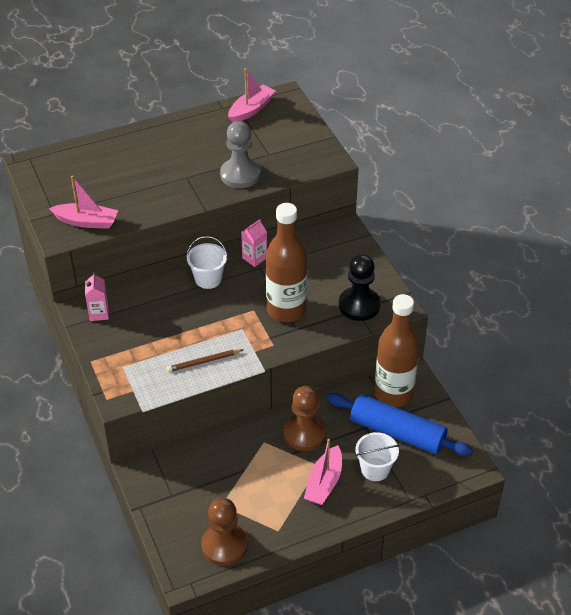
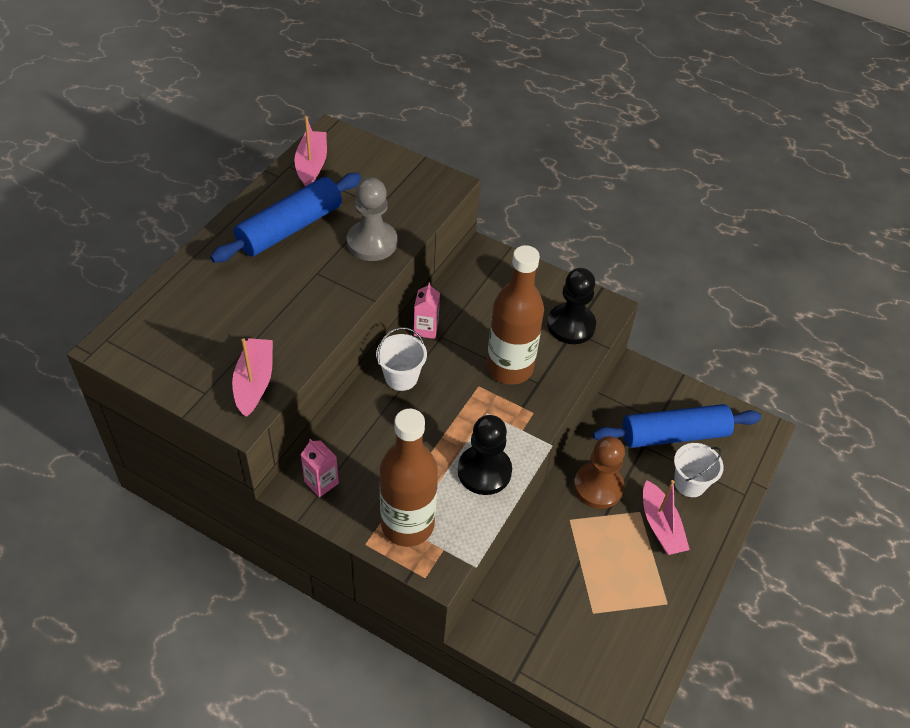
camera: 40 degrees left, 5 degrees up
(86, 222) = (254, 382): pink boat -> pink boat turned 60 degrees counterclockwise
(197, 143) = (290, 228): none -> blue rolling pin
(204, 361) = (484, 471): brown pencil -> black pawn
(224, 545) = (635, 654): brown pawn -> none
(393, 393) = (635, 398): brown bottle -> brown bottle (407, 525)

